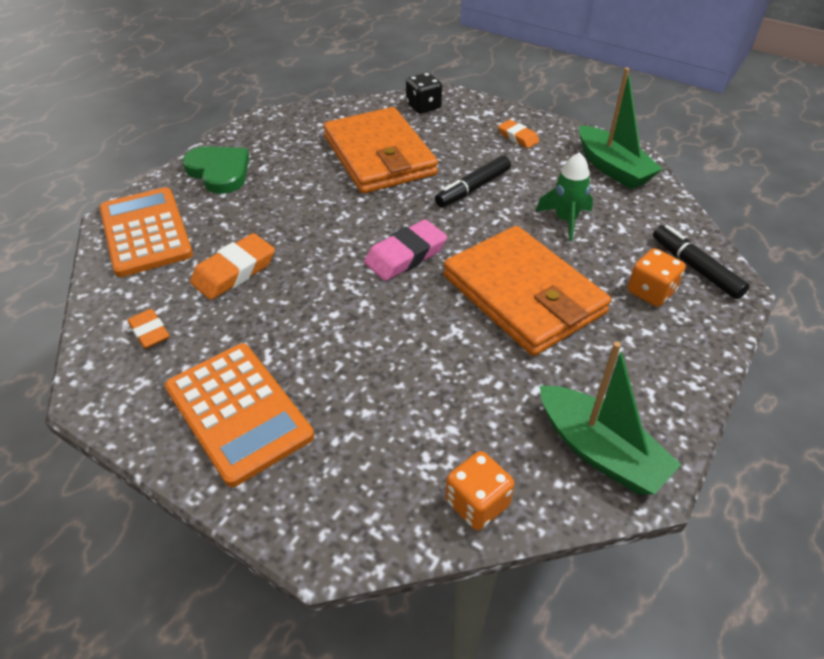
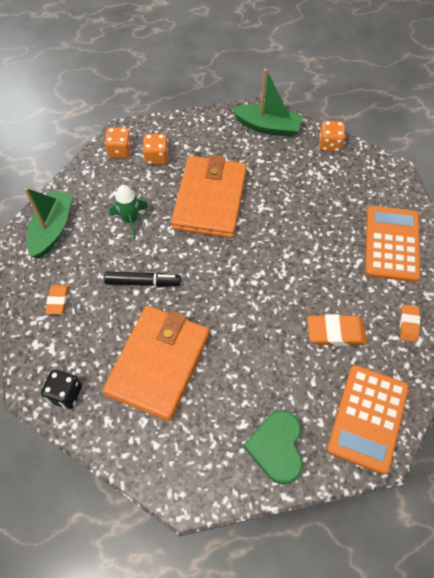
camera: 135 degrees left, 15 degrees up
(405, 255) = (235, 266): pink eraser -> none
(599, 451) = (267, 127): green boat -> green boat turned 105 degrees clockwise
(695, 268) = (120, 151): black marker -> orange dice

